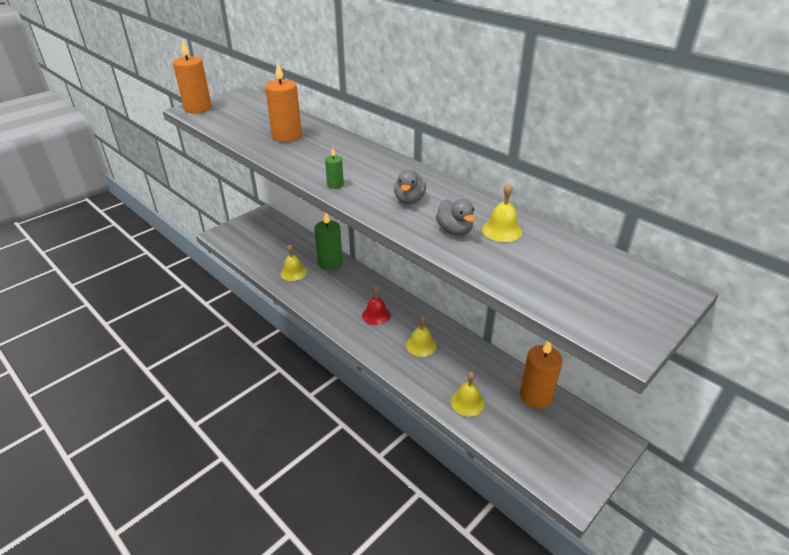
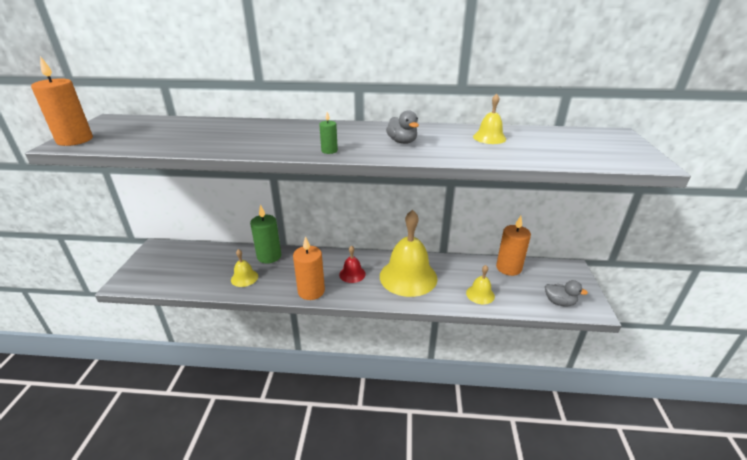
camera: 40 degrees left, 5 degrees down
(287, 136) = (220, 134): orange candle -> orange candle (311, 291)
(421, 345) = (408, 277): yellow bell -> yellow bell, size x2.18
(454, 231) = (465, 147): grey duck -> grey duck (559, 302)

